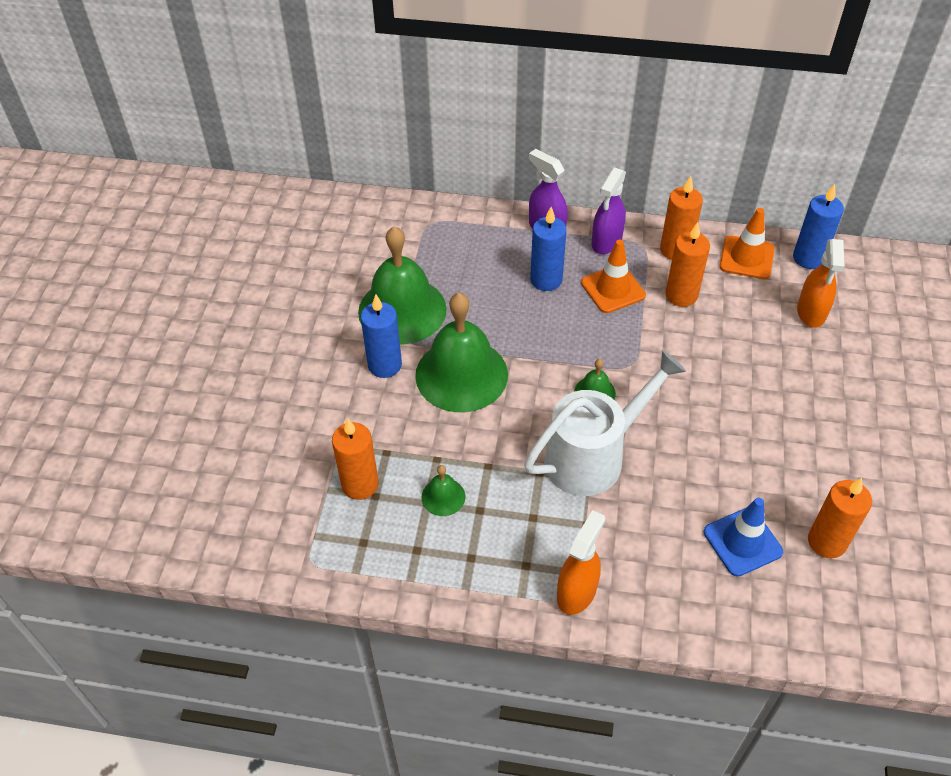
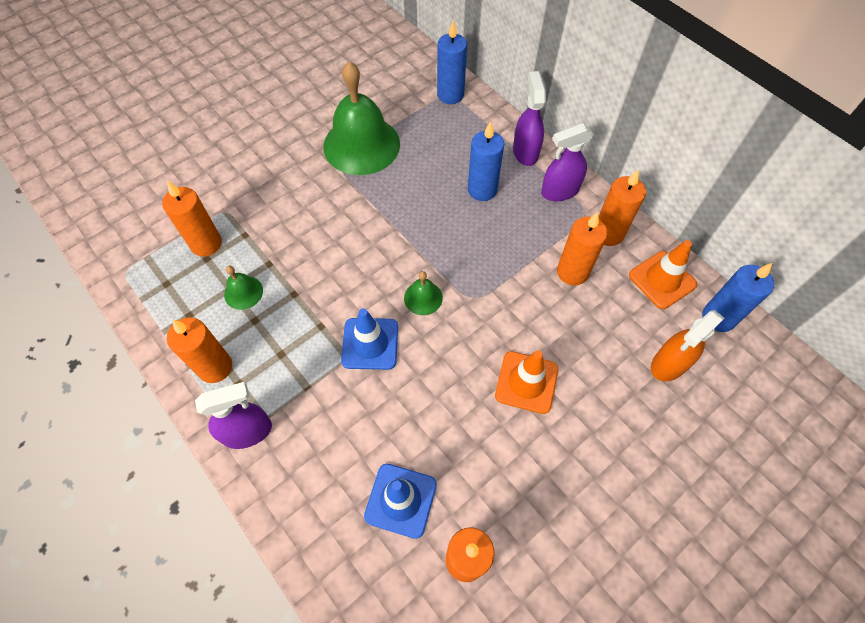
camera: 40 degrees right, 10 degrees up
(385, 365) = (309, 175): blue candle -> blue candle (450, 95)
(461, 374) = (349, 217): green bell -> none
(491, 569) = (215, 367): none -> orange candle
(577, 592) = (248, 432): orange spray bottle -> purple spray bottle
(594, 455) = (370, 344): white watering can -> blue traffic cone
(613, 289) = (524, 230): orange traffic cone -> orange traffic cone (526, 382)

